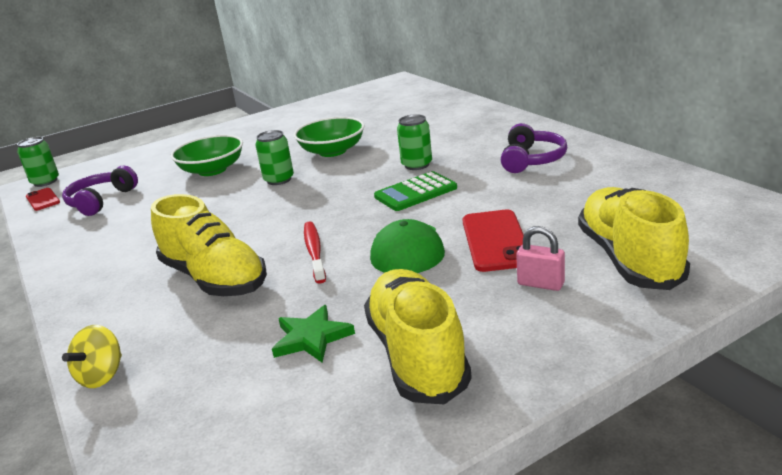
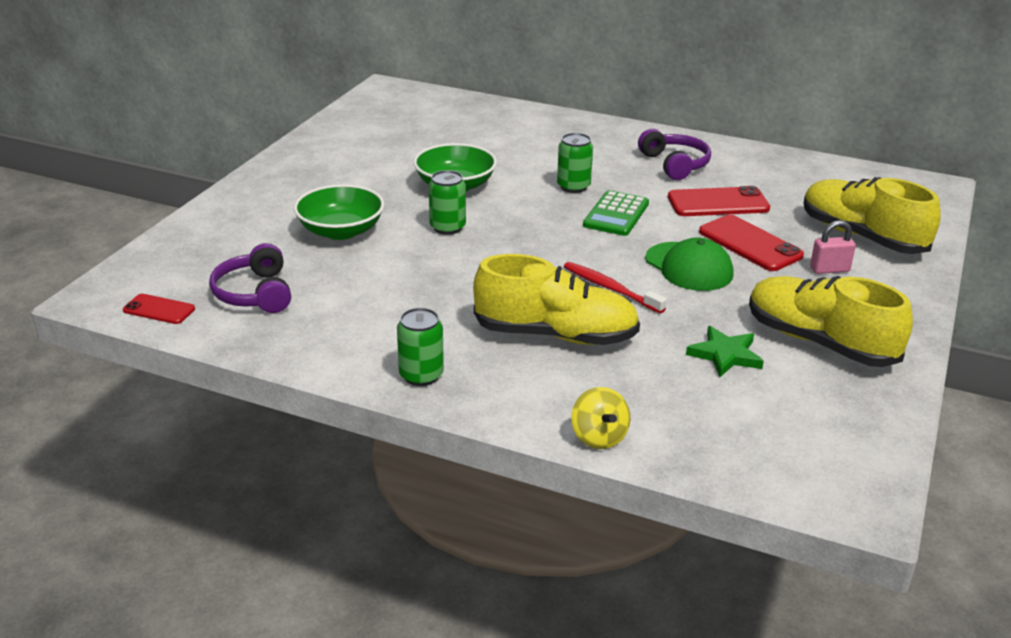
camera: 40 degrees left, 5 degrees up
(45, 182) = (110, 288): green can -> green can (421, 375)
(521, 198) = (718, 203): none -> red phone

